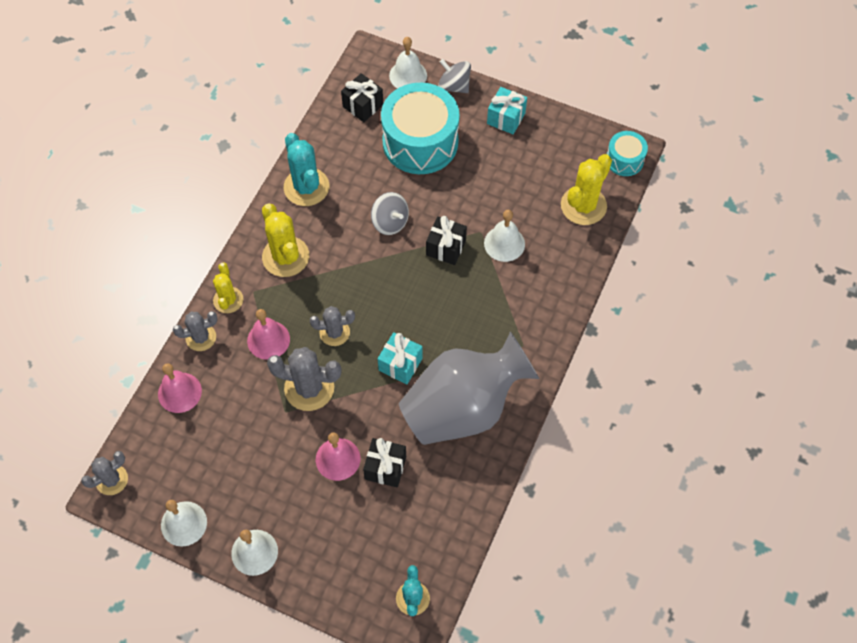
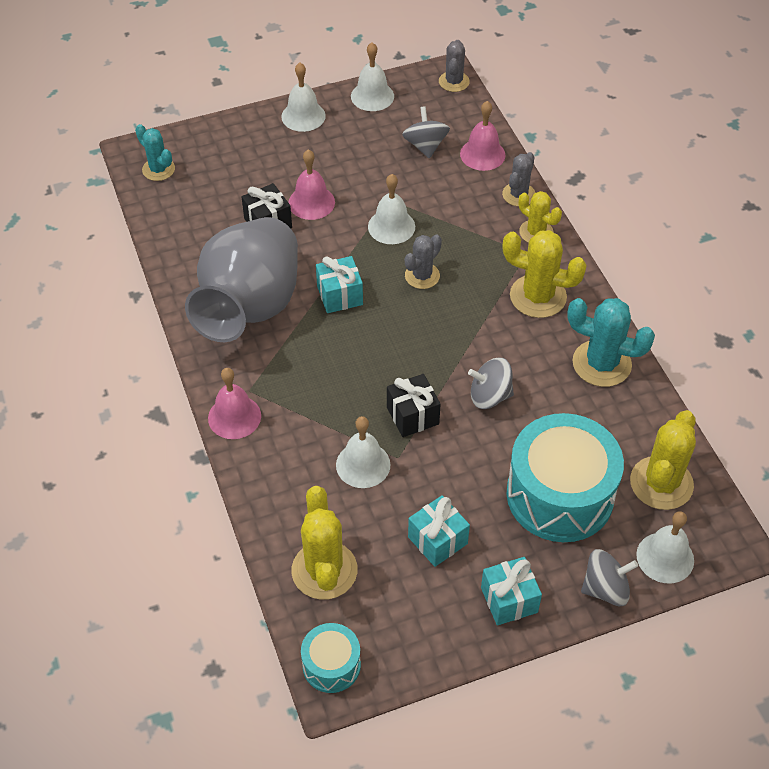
camera: 135 degrees right, 10 degrees down
(206, 437) = (425, 146): none -> grey spinning top
(268, 340) = (466, 232): pink bell -> pink bell (234, 417)
(309, 388) = (391, 226): grey cactus -> white bell
(363, 106) = (661, 483): black gift -> yellow cactus
(509, 172) = (437, 540): none -> turquoise gift

